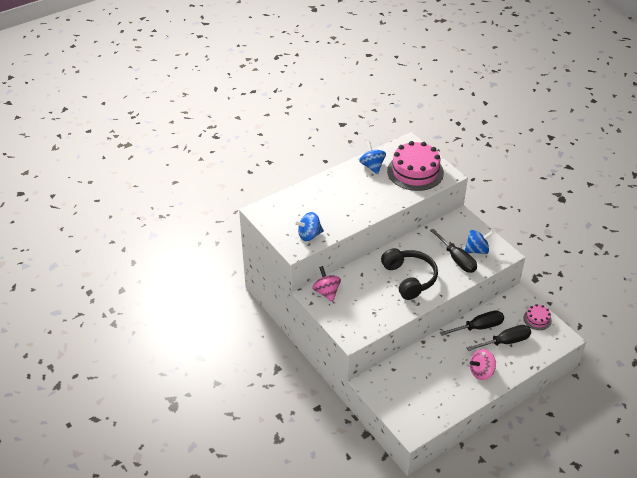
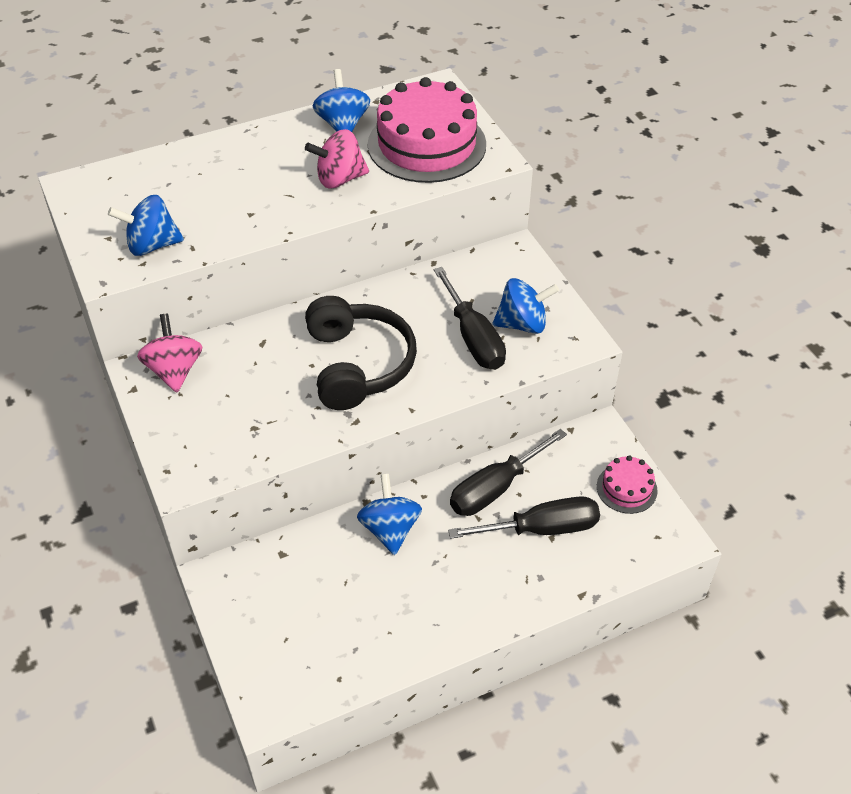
camera: 10 degrees right, 5 degrees up
(438, 351) = (390, 529): none -> blue spinning top
(479, 327) = (495, 488): black screwdriver -> black screwdriver turned 150 degrees clockwise
(481, 372) = (467, 589): pink spinning top -> pink spinning top (339, 179)

